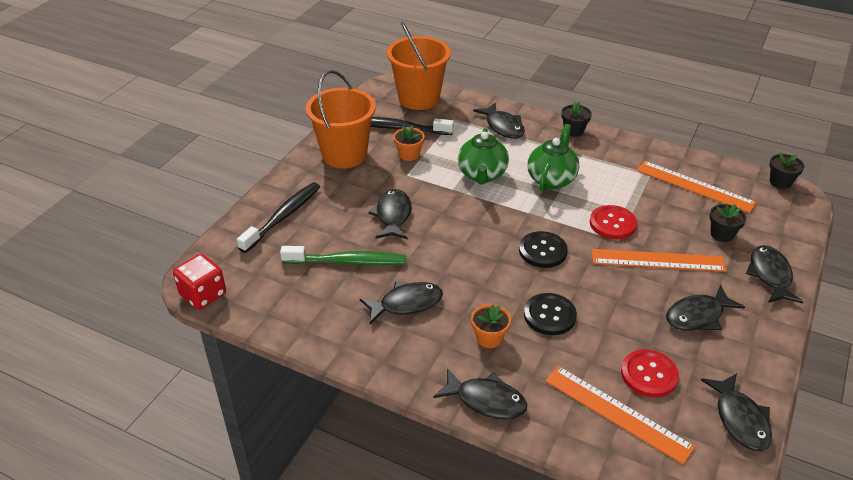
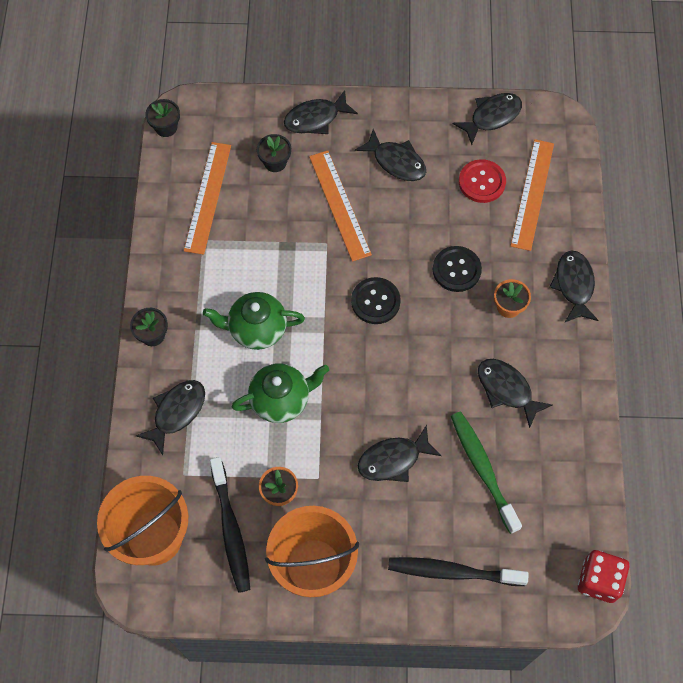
camera: 115 degrees left, 25 degrees up
(612, 223) = (304, 254): red button -> none

